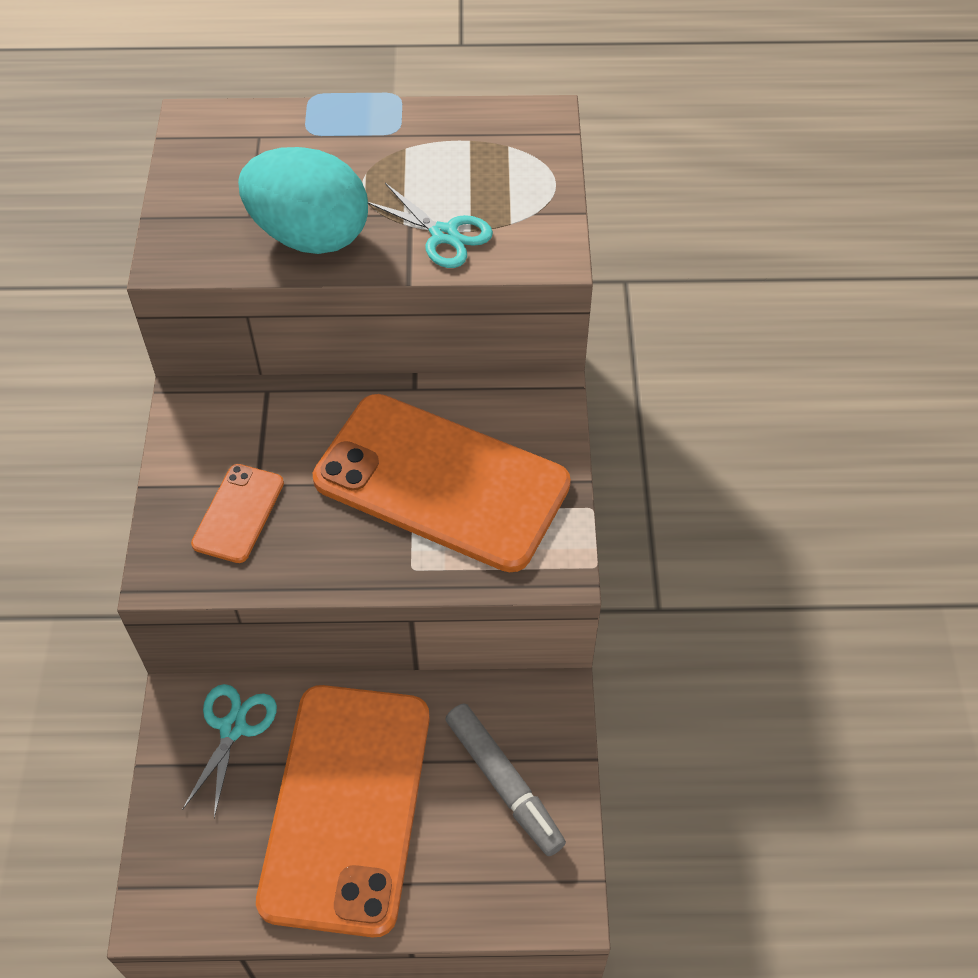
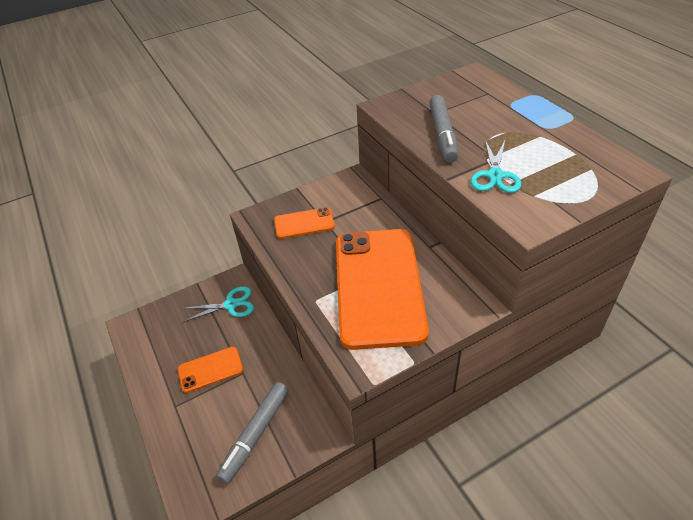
camera: 65 degrees right, 10 degrees down
(310, 235) = (442, 134): turquoise egg -> grey marker
(347, 806) = (210, 369): orange phone -> orange phone, size x0.44

